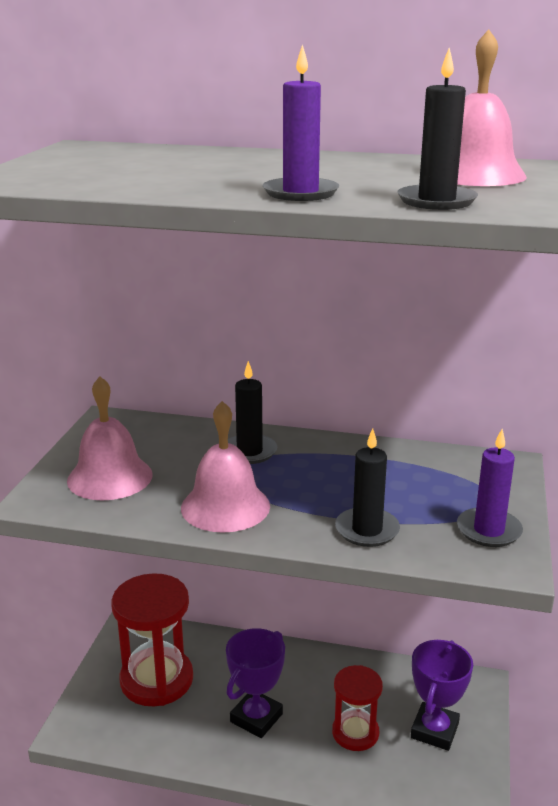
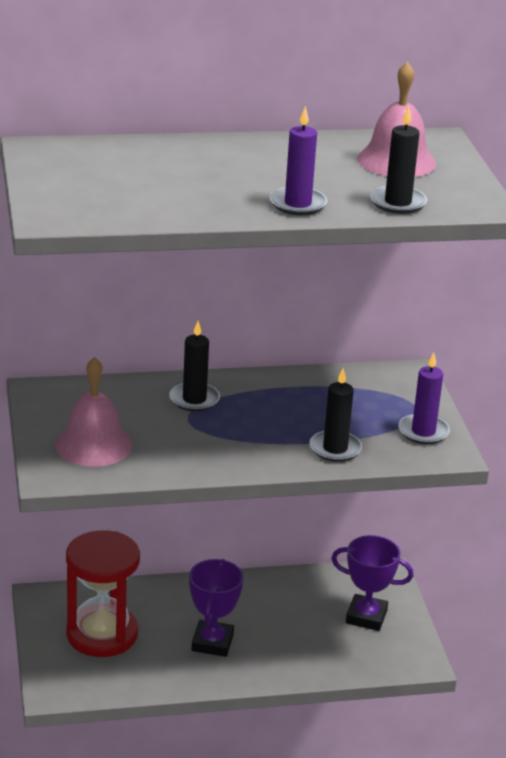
camera: 25 degrees left, 5 degrees up
(225, 506) = (212, 451): pink bell -> none
(355, 733) = (303, 634): red hourglass -> none
(434, 730) = (366, 617): purple trophy -> purple trophy turned 75 degrees counterclockwise

